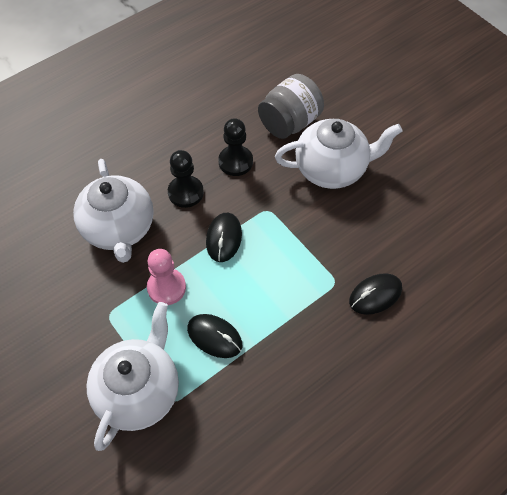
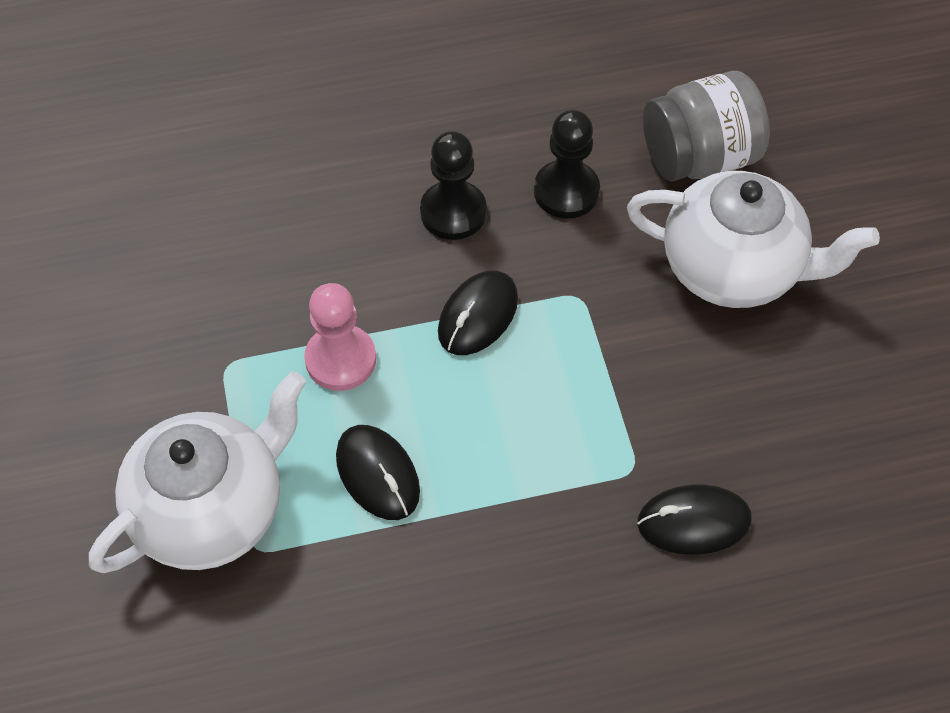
camera: 25 degrees right, 0 degrees up
(119, 229) = (312, 231): white teapot -> none

